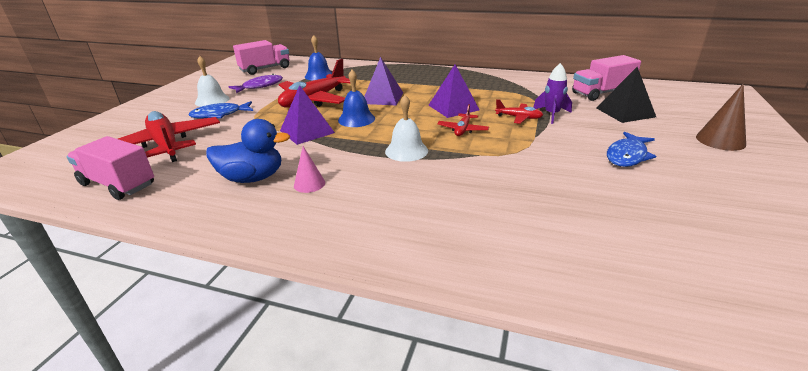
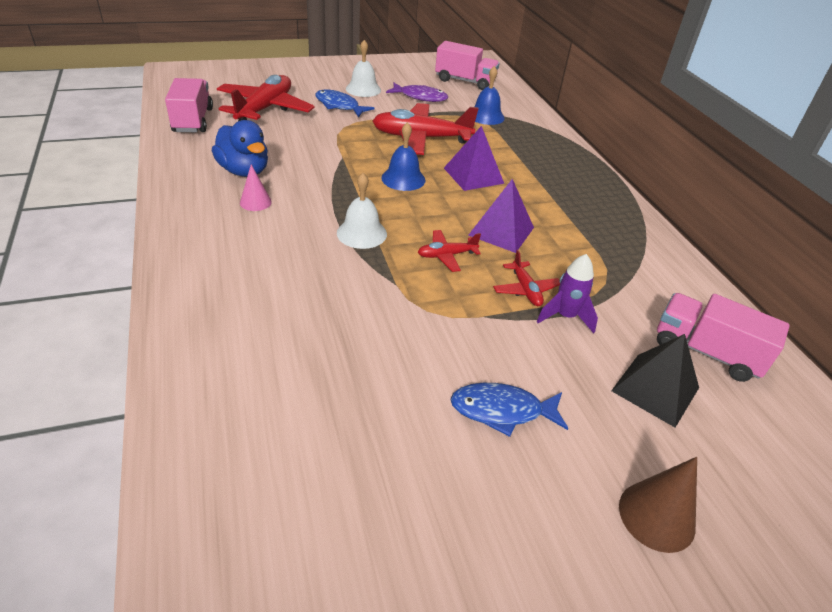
camera: 50 degrees right, 10 degrees up
(307, 131) = (349, 162): purple pyramid -> none

